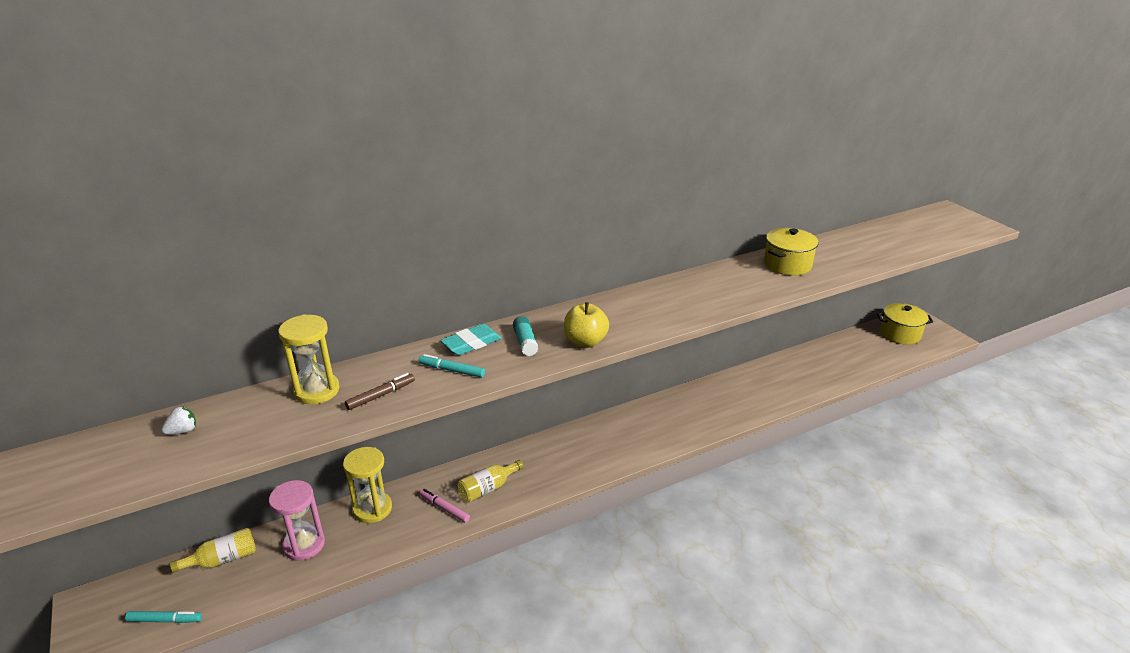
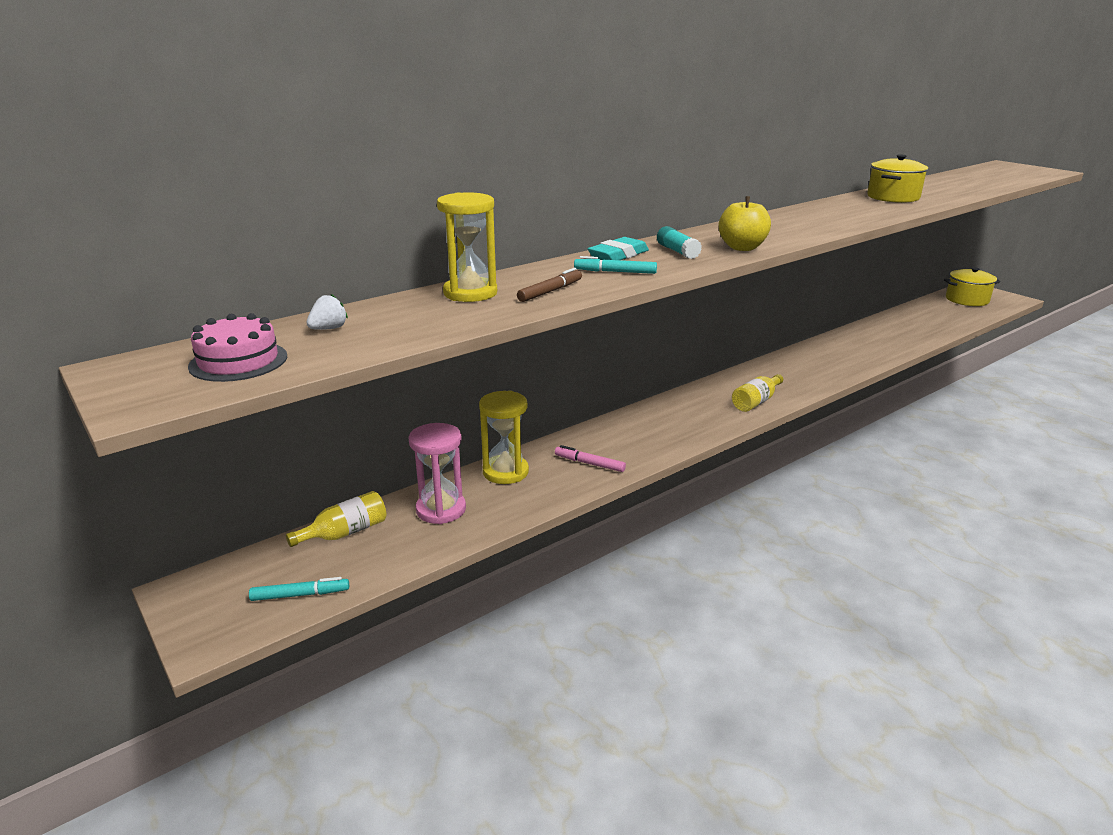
camera: 10 degrees left, 5 degrees down
(97, 468) = (238, 361): none -> pink cake
(488, 488) = (628, 443): yellow bottle -> yellow bottle (756, 402)

